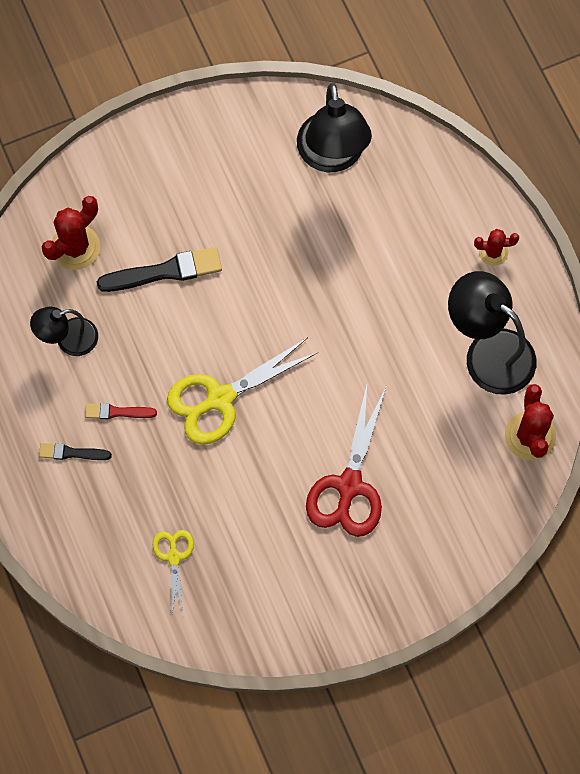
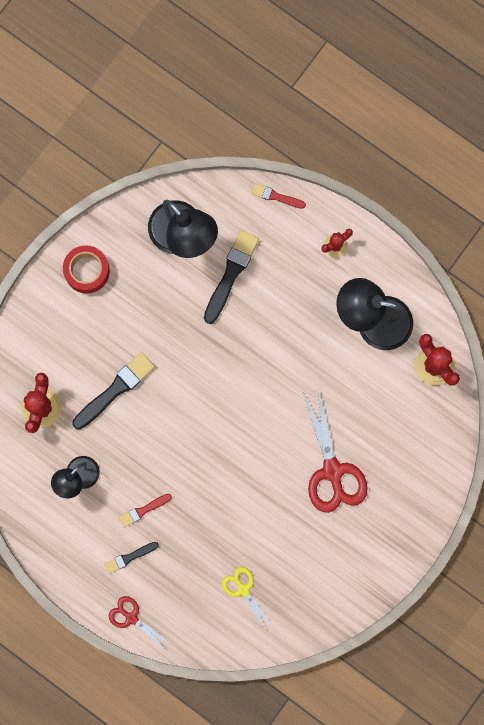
camera: 30 degrees left, 10 degrees up
(34, 518) = (131, 618): none -> red scissors
(209, 136) = (87, 271): none -> red tape
(220, 399) = (209, 460): yellow scissors -> none
(361, 221) = (231, 274): none -> black brush
(458, 169) = (276, 196): none -> red brush

